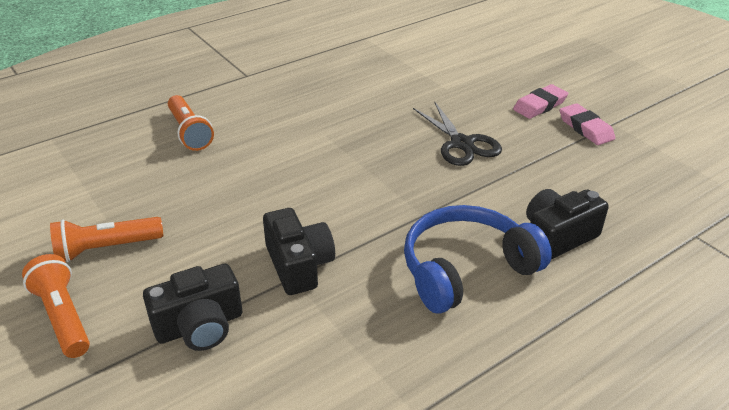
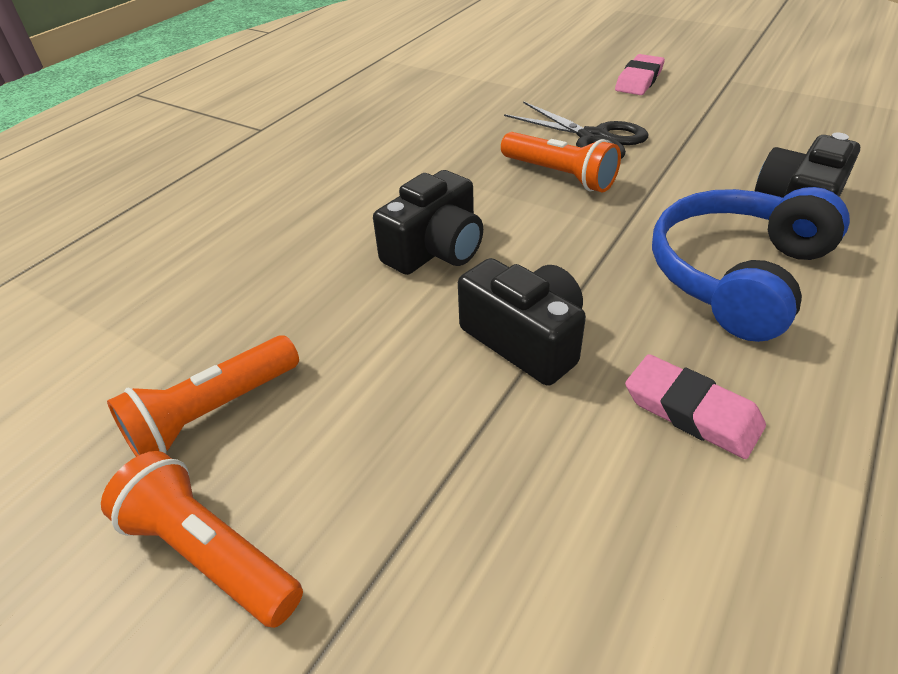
camera: 20 degrees left, 5 degrees up
(189, 132) = (231, 214): orange flashlight -> orange flashlight (559, 175)
(200, 326) = (454, 480): black camera -> black camera (435, 249)
(585, 128) = (708, 90): pink eraser -> pink eraser (691, 411)

